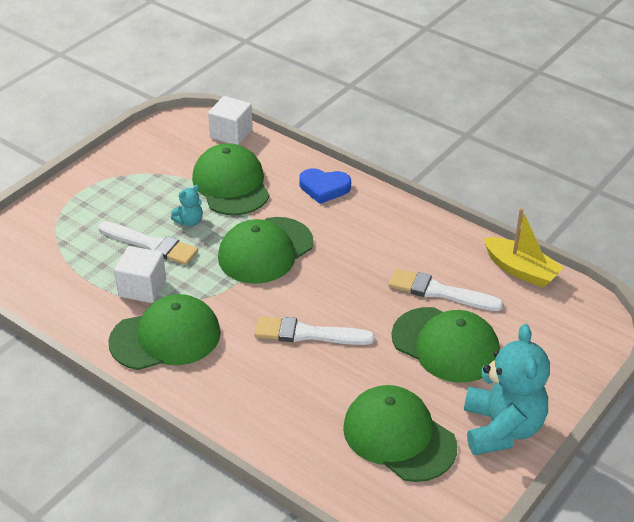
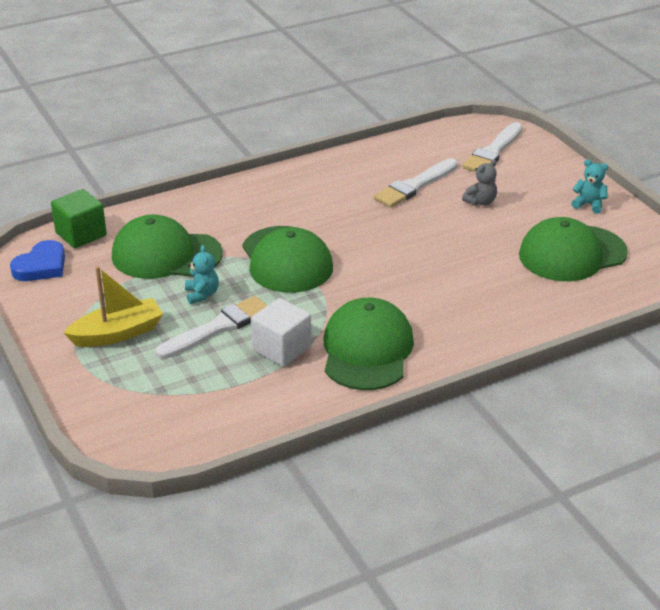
camera: 65 degrees left, 5 degrees down
(231, 134) = (81, 234): white cube -> green cube
(308, 334) = (420, 266): white brush -> white brush (493, 151)
(324, 188) = (223, 203): blue heart -> blue heart (41, 266)
(445, 345) = (480, 202): green cap -> grey teddy bear
(502, 428) = (589, 204): turquoise teddy bear -> turquoise teddy bear, size x0.44
(521, 270) = (417, 142): yellow boat -> yellow boat (118, 333)

